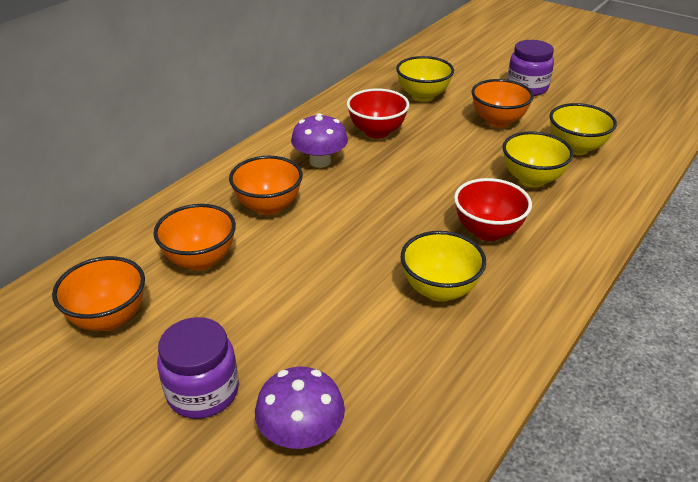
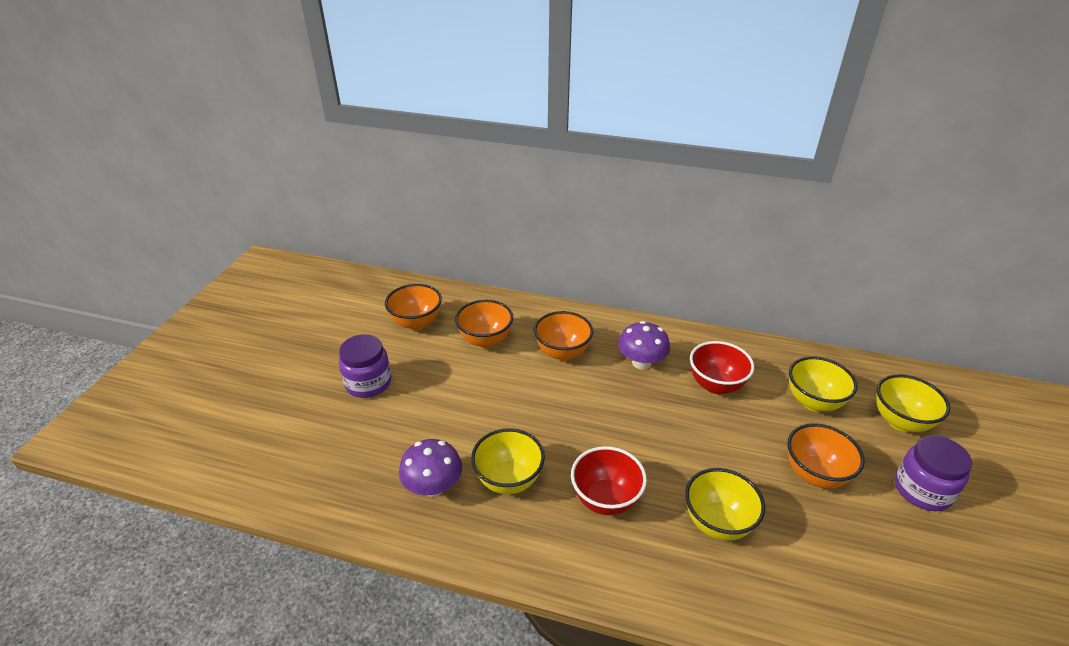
camera: 70 degrees right, 0 degrees up
(301, 434) = (344, 438): purple mushroom -> purple mushroom (433, 486)
(575, 148) = (815, 559): yellow bowl -> yellow bowl (900, 421)

